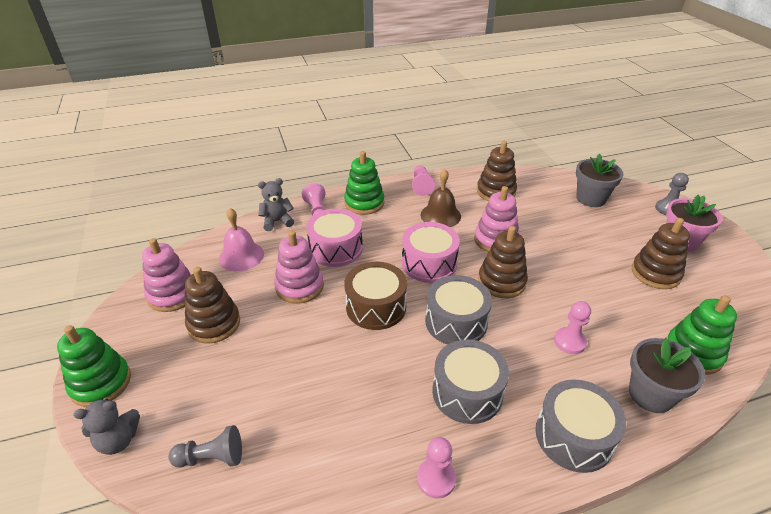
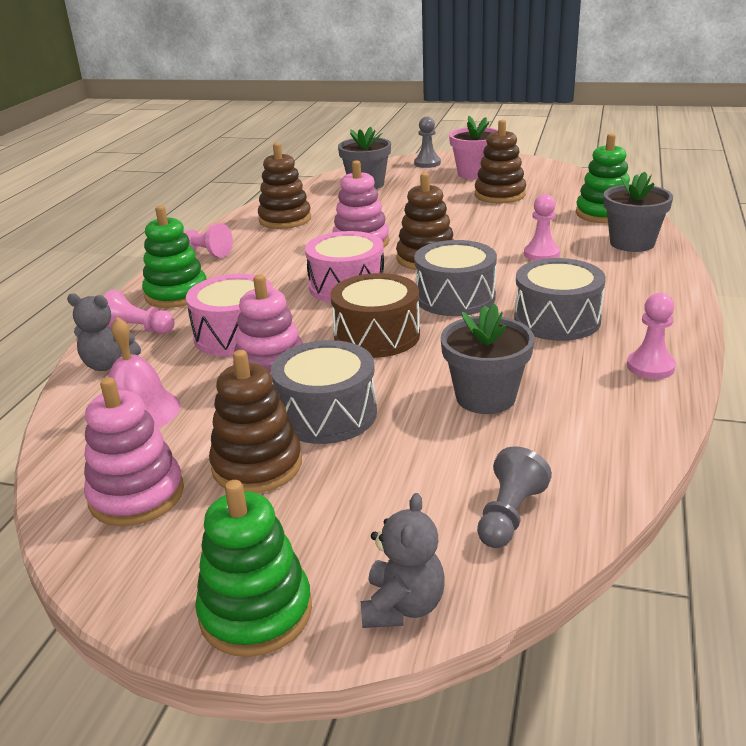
camera: 55 degrees left, 10 degrees down
(277, 221) = (108, 365): grey teddy bear -> grey teddy bear turned 90 degrees counterclockwise
(334, 393) = (485, 397): none -> grey flower pot
(440, 215) = (276, 257): brown bell -> none
(573, 436) = (650, 287): grey drum -> grey drum (327, 414)

